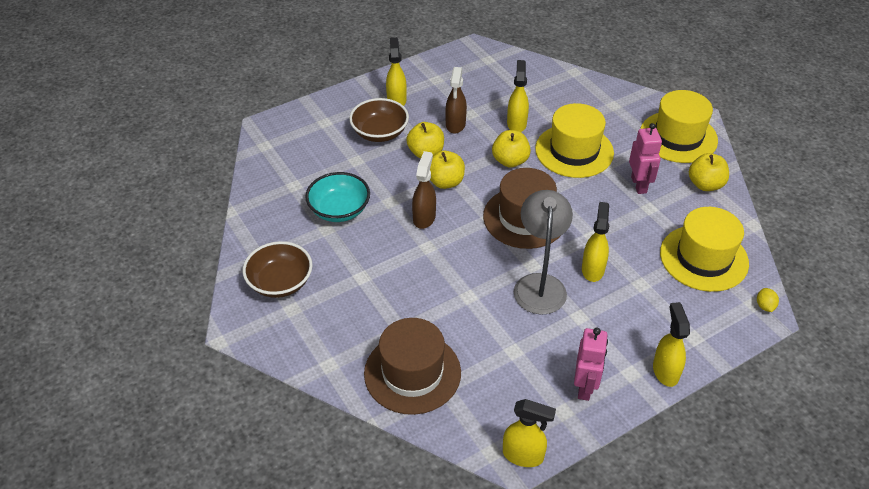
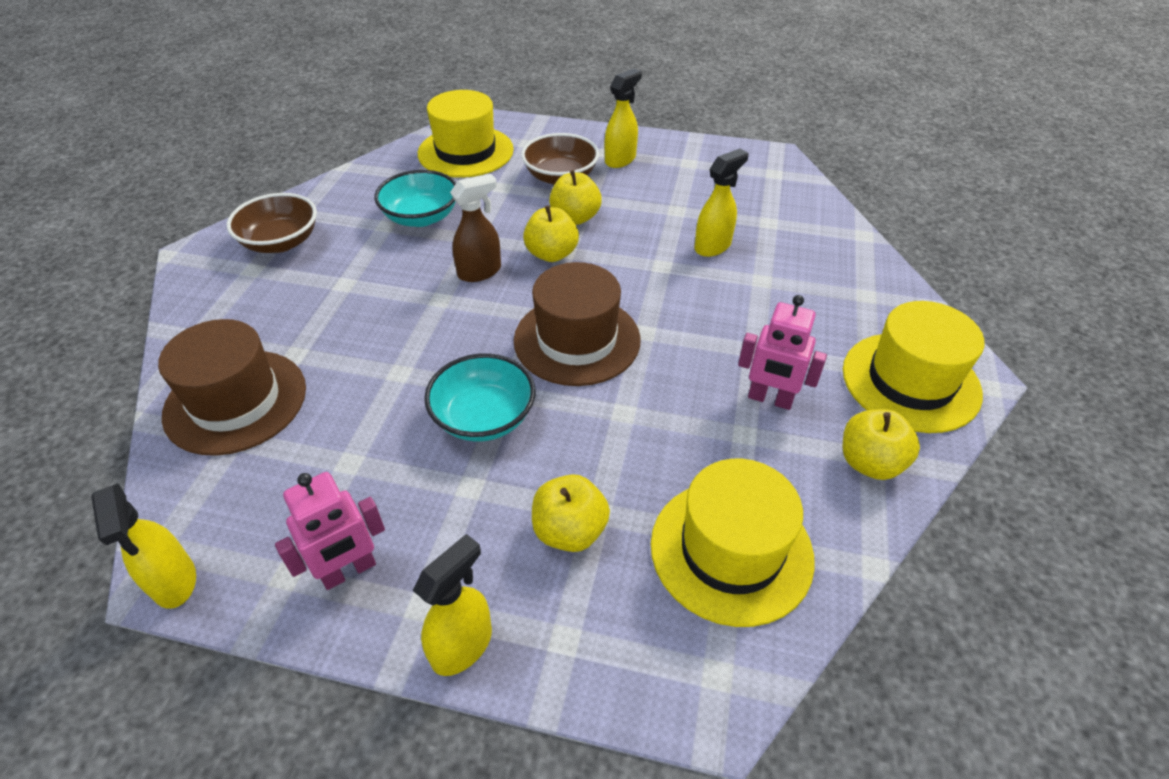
camera: 45 degrees right, 0 degrees up
(455, 125) = (644, 211): brown spray bottle -> none
(510, 161) = (649, 276): yellow apple -> yellow apple (570, 531)
(539, 284) = (484, 417): grey lamp -> turquoise bowl
(574, 151) = (740, 311): yellow hat -> yellow hat (465, 152)
(593, 269) = (566, 448): yellow spray bottle -> none
(639, 185) = (770, 399): pink robot -> pink robot turned 75 degrees clockwise
(765, 306) = (730, 694): yellow lemon -> none

